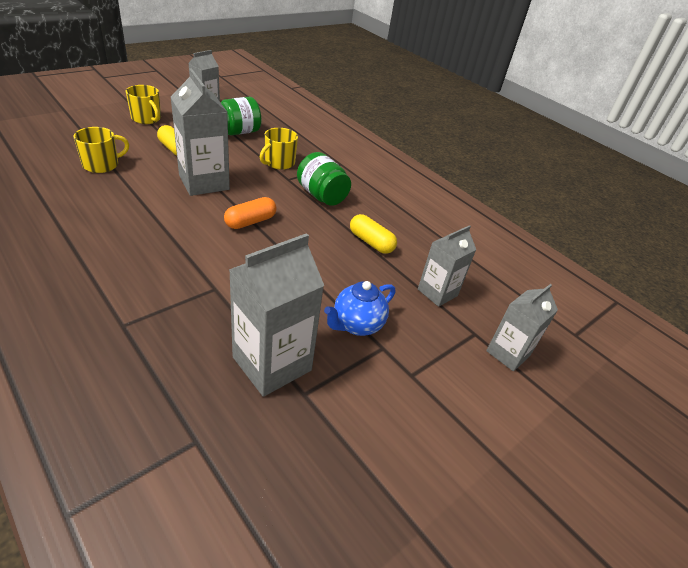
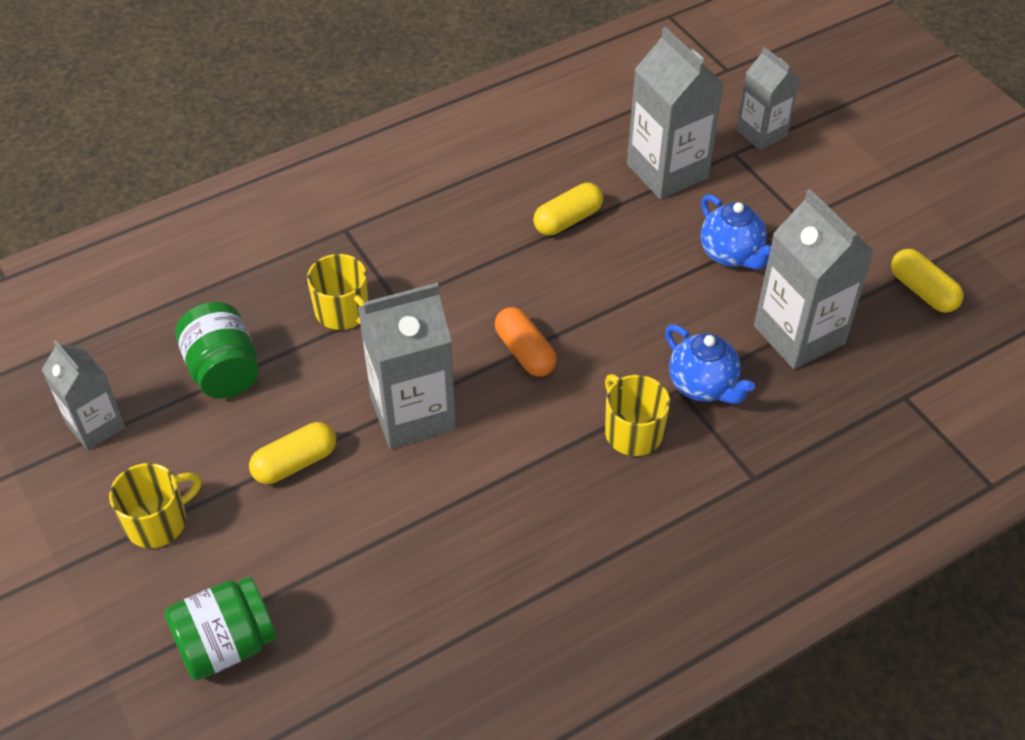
camera: 75 degrees left, 10 degrees up
(102, 165) = (354, 566): yellow mug -> yellow mug (632, 432)
(217, 301) = (703, 386): none -> blue teapot
(322, 196) = (448, 263): green jar -> green jar (226, 645)
(337, 472) = (922, 291): none -> yellow capsule
(437, 292) = (667, 171): grey carton -> grey carton, size x1.59

